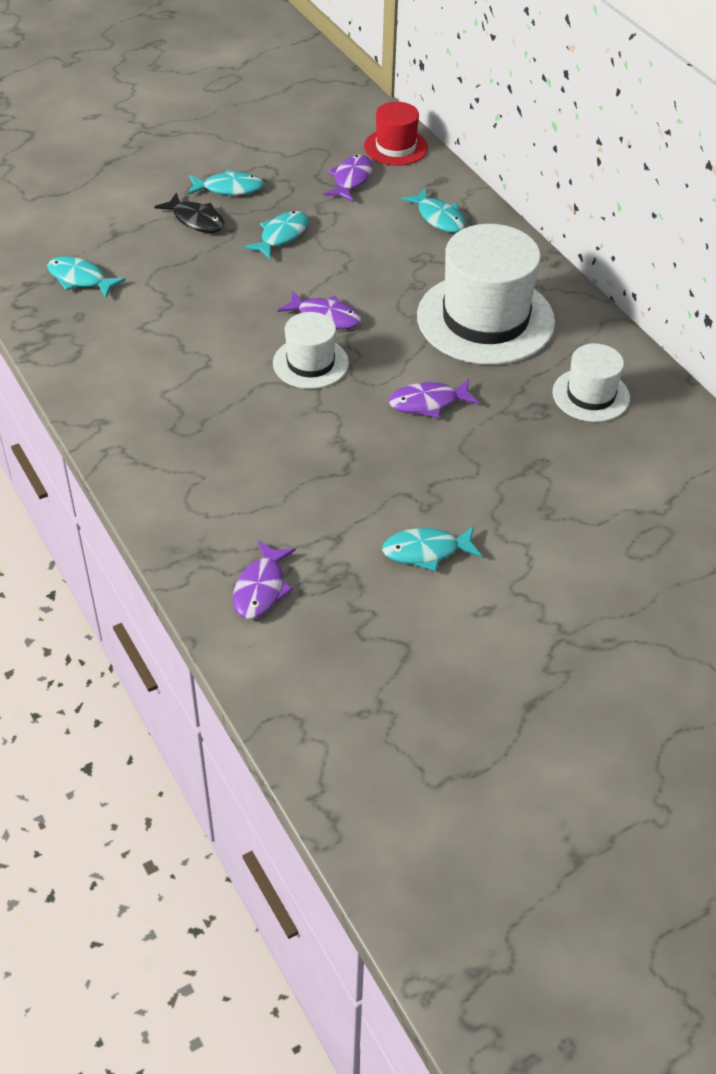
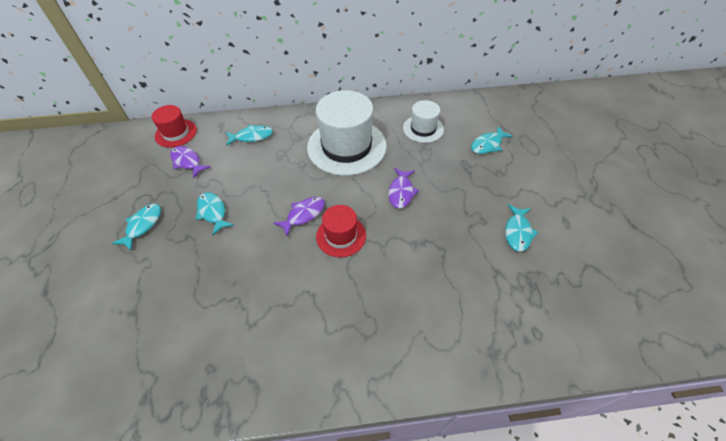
camera: 65 degrees left, 5 degrees up
(80, 279) = (167, 354): turquoise fish -> turquoise fish (487, 145)
(196, 220) = (160, 255): black fish -> none
(261, 589) = (532, 327): purple fish -> none
(310, 363) = (341, 236): white hat -> red hat

